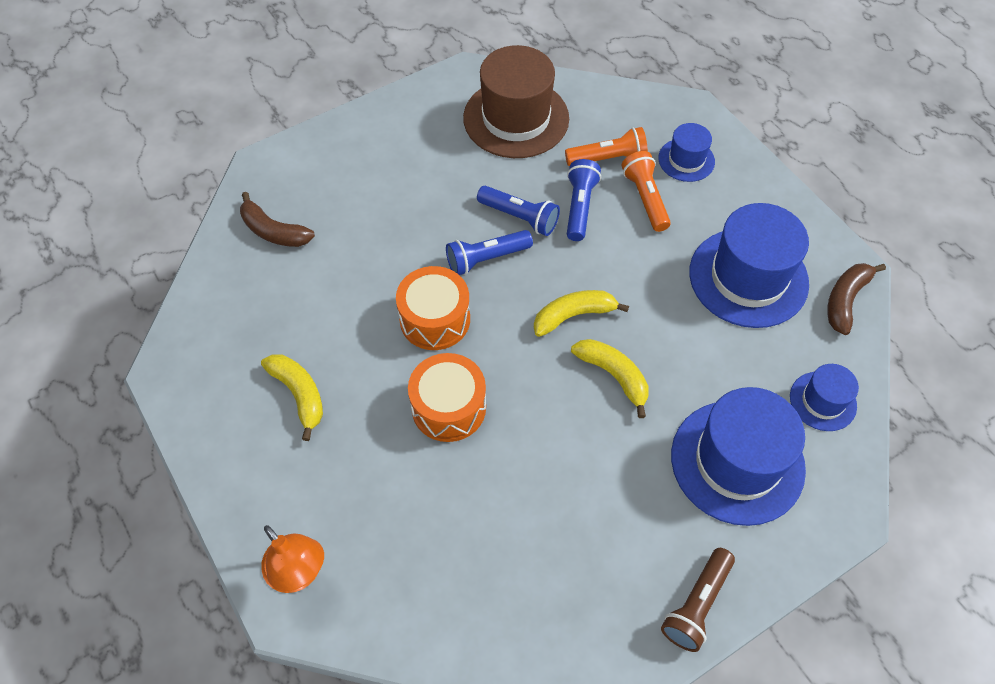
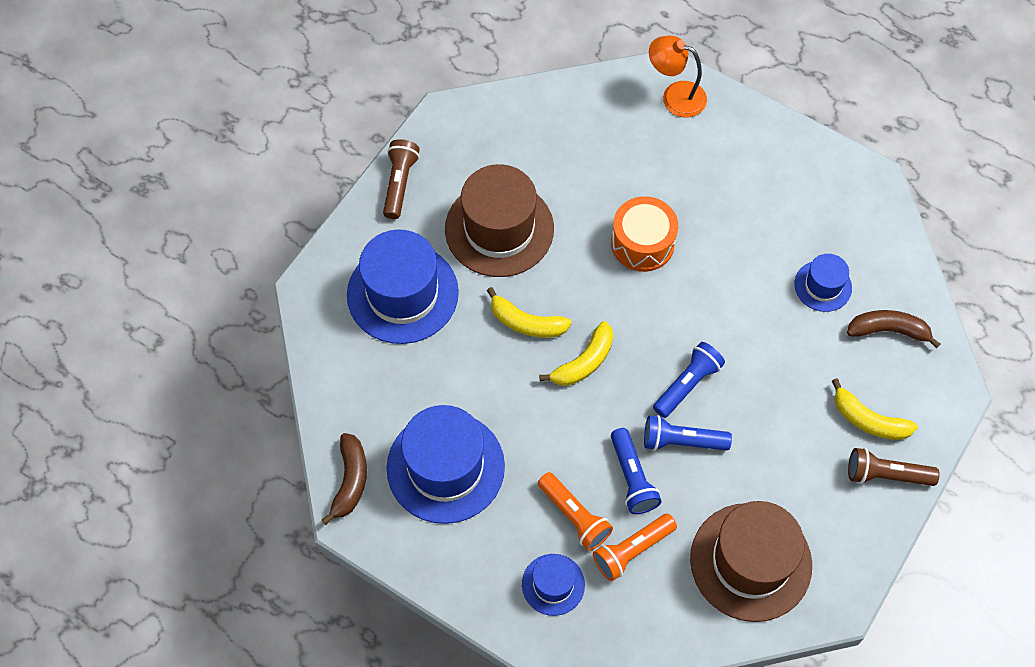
camera: 155 degrees right, 5 degrees up
(299, 394) = (761, 206): yellow banana -> yellow banana (868, 420)
(366, 132) = (886, 474): none -> brown flashlight
(435, 319) = (697, 309): orange drum -> none
(598, 491) = (499, 229): none -> brown hat
(822, 401) = (348, 372): blue hat -> blue hat (823, 286)

